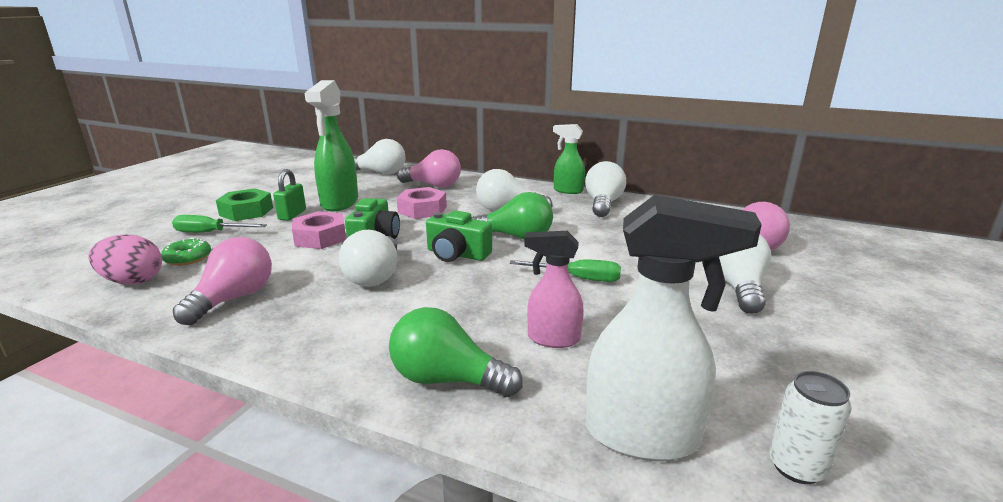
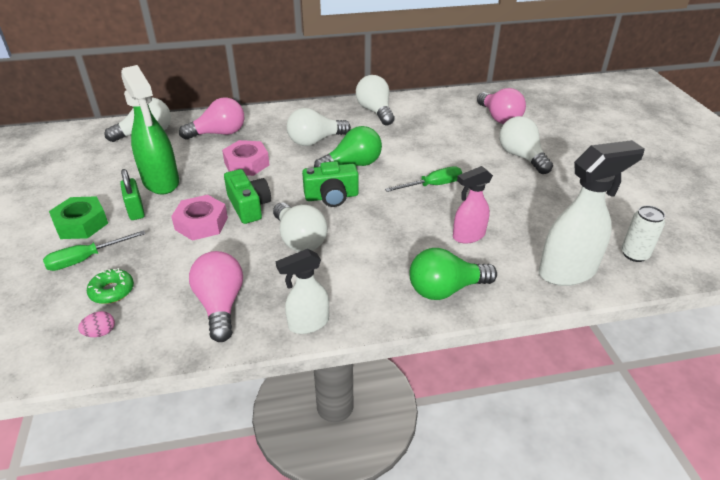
camera: 35 degrees left, 15 degrees up
(133, 281) = (100, 333): pink egg -> pink egg, size x0.51
(269, 345) = (308, 324): none -> white spray bottle
(567, 191) = (335, 105): green spray bottle -> none

